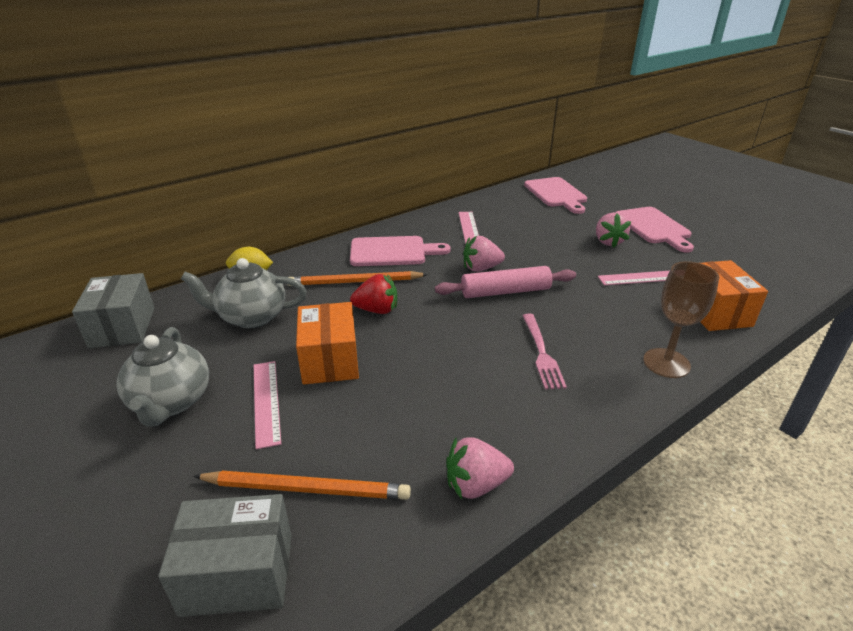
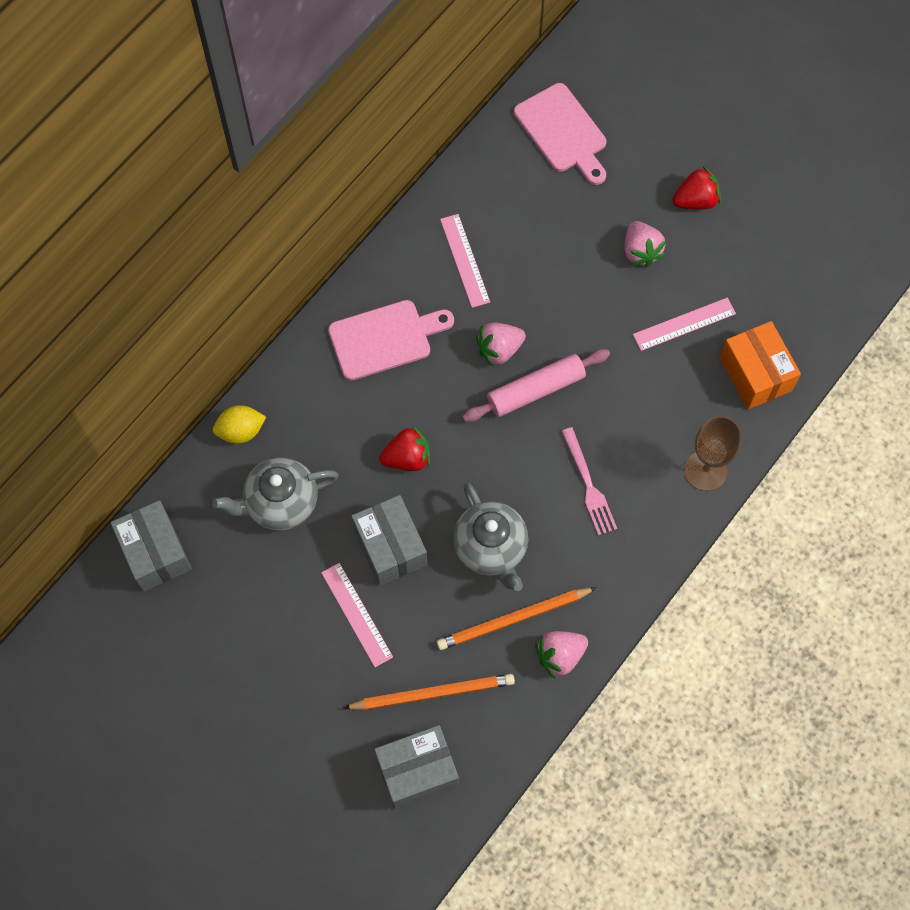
camera: 15 degrees left, 35 degrees up
(171, 402) = (272, 637): grey teapot -> grey teapot (491, 548)
(330, 360) = (390, 547): orange box -> grey box
(355, 282) = (365, 412): orange pencil -> orange pencil (514, 619)
(654, 227) = (695, 200): pink cutting board -> red strawberry

